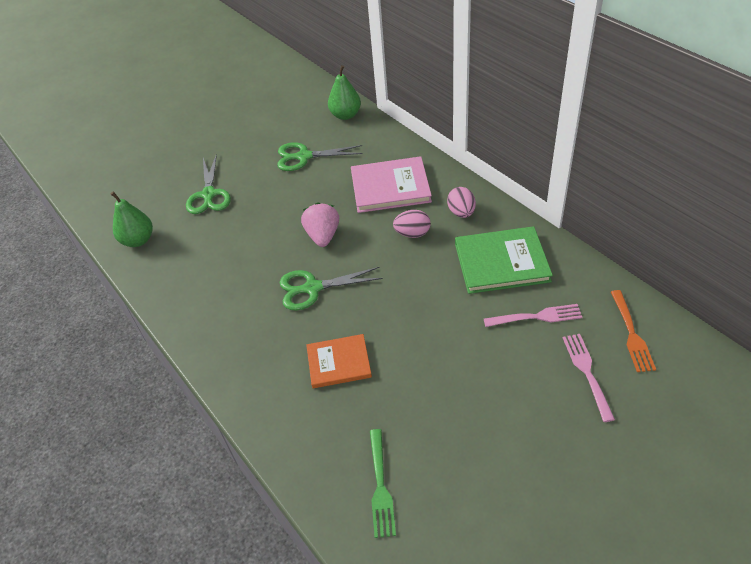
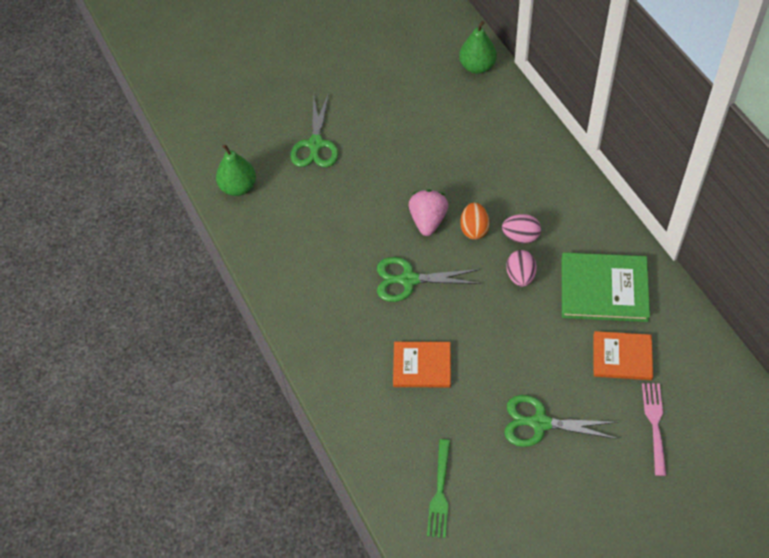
camera: 10 degrees right, 10 degrees up
(304, 157) = (422, 115): green scissors -> green scissors (539, 423)
(367, 235) = (474, 229): none -> orange egg
(390, 187) = (509, 174): pink book -> none
(461, 212) = (577, 221): pink egg -> pink egg (520, 276)
(536, 317) = (622, 357): pink fork -> orange book
(631, 333) = (709, 393): orange fork -> none

